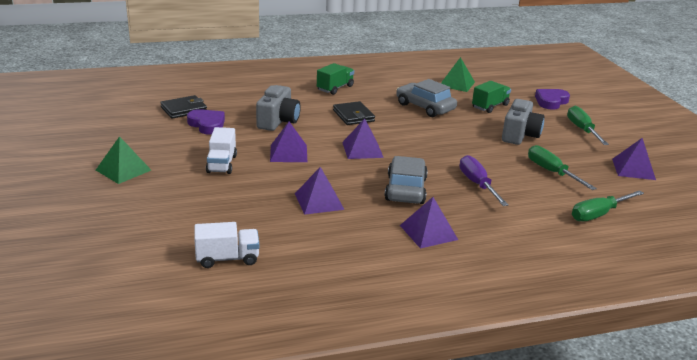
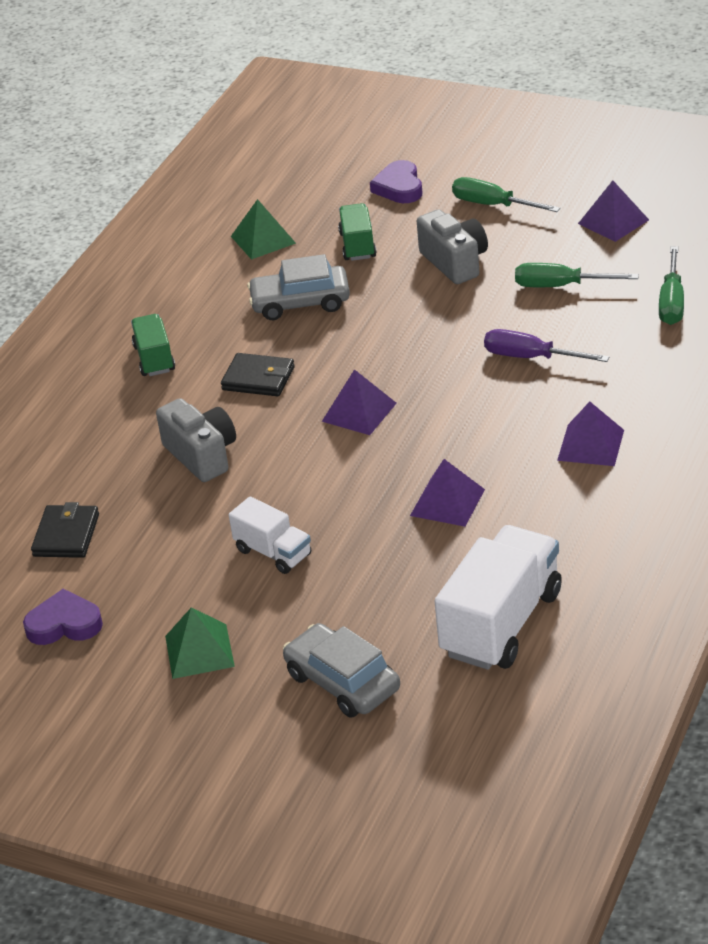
camera: 45 degrees left, 10 degrees up
(207, 125) = (142, 528): purple heart -> purple heart (64, 624)
(227, 258) = (501, 623): white truck -> white truck, size x1.82
(288, 153) = (303, 481): purple pyramid -> none
(405, 189) = (488, 420): grey car -> grey car (342, 682)

